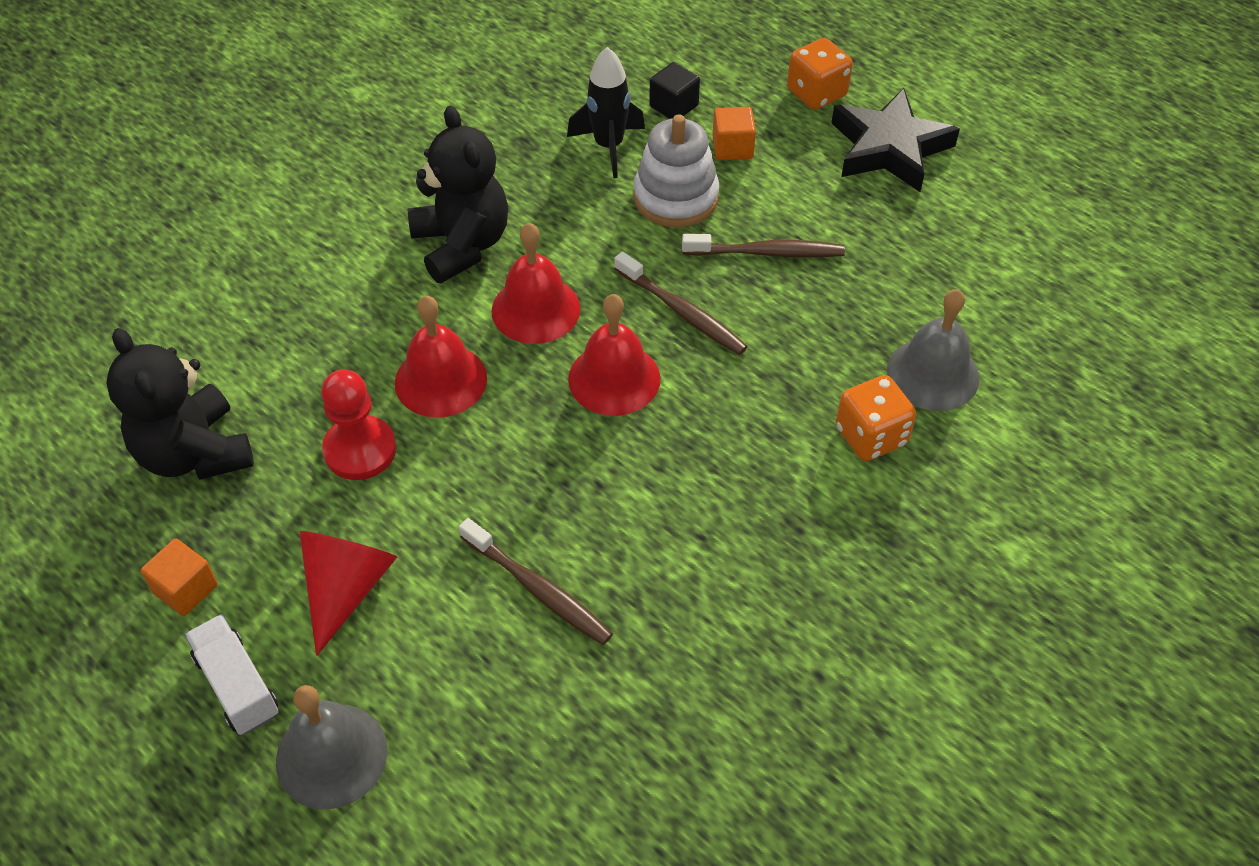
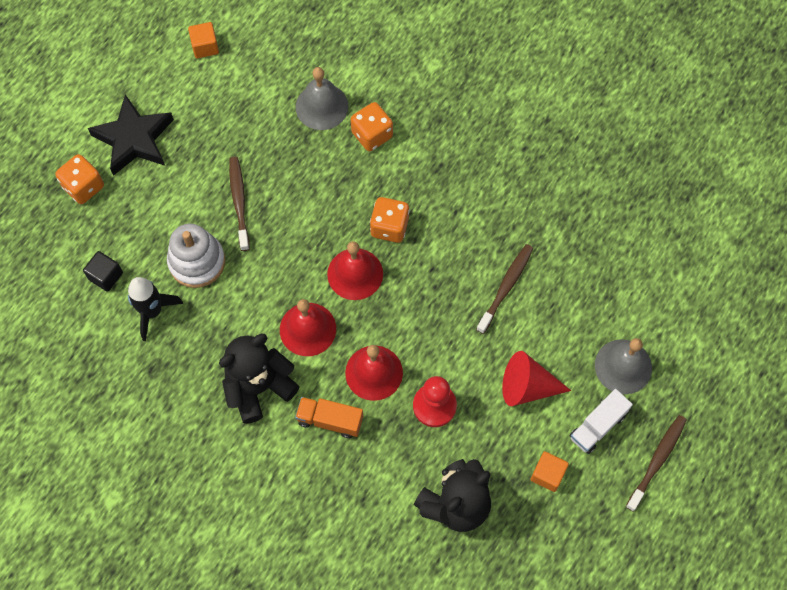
camera: 100 degrees left, 15 degrees up
(383, 318) = (330, 420): none -> orange truck
(682, 312) = (296, 244): brown toothbrush -> brown toothbrush (657, 461)
(689, 436) = (389, 227): none -> orange dice
(732, 147) = (144, 233): orange cube -> orange cube (205, 47)

